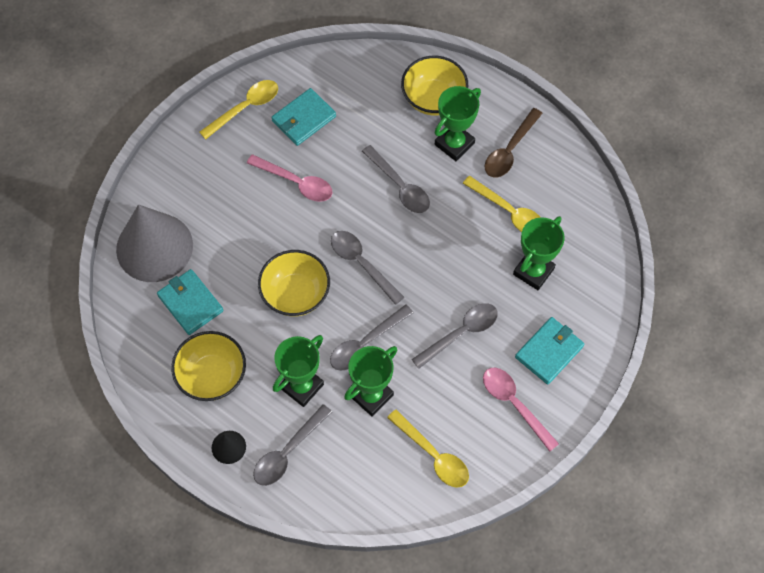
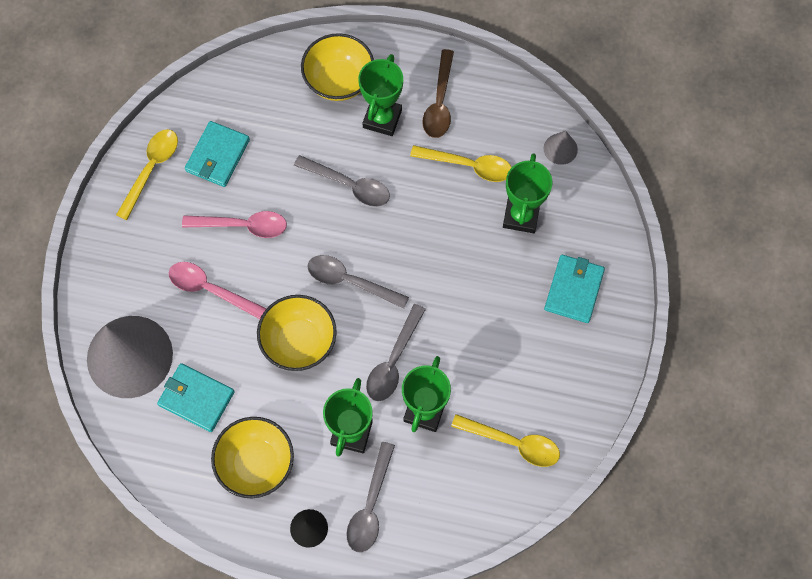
camera: 25 degrees left, 5 degrees up
(461, 333) = (481, 309): grey spoon -> none
(514, 404) = (566, 357): pink spoon -> pink spoon (211, 289)
(595, 230) = (560, 149): none -> grey cone

